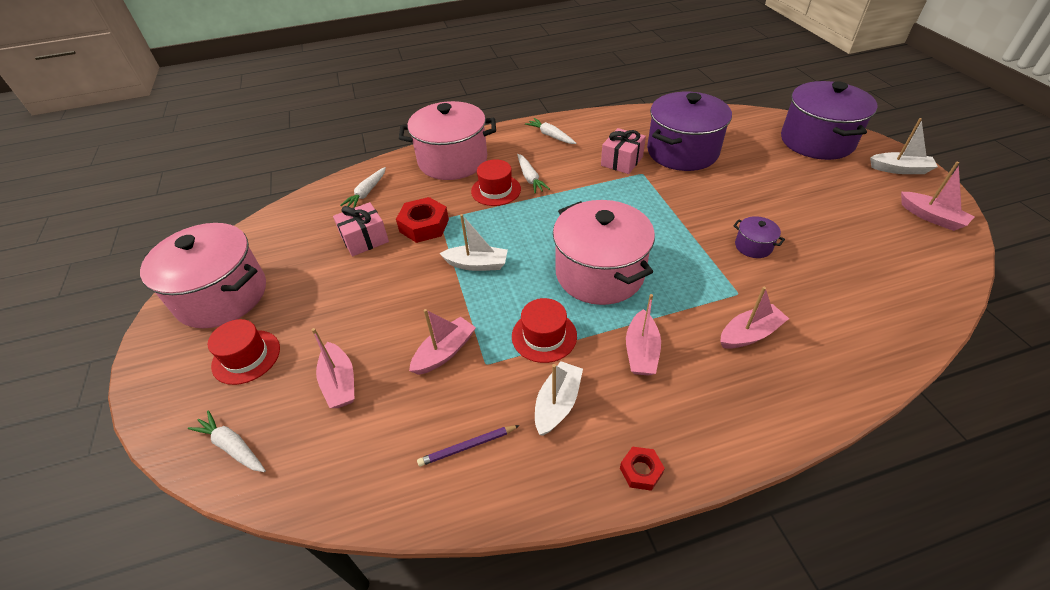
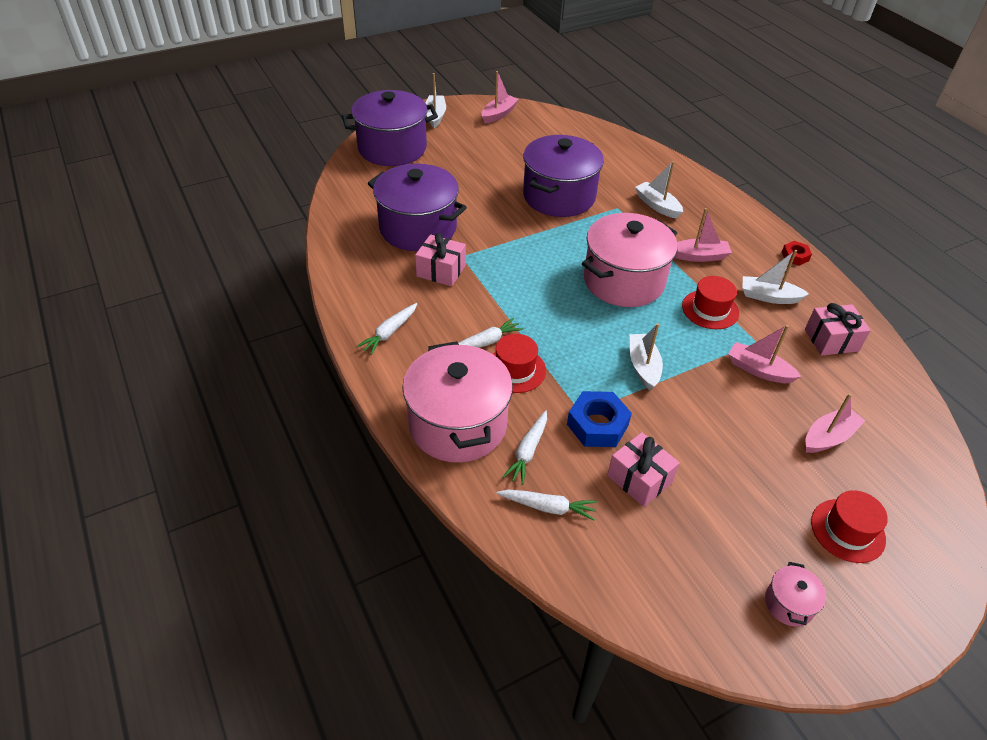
camera: 105 degrees left, 0 degrees up
(222, 296) = (789, 604): pink pot -> pink pot, size x0.42
(232, 446) = (929, 495): white carrot -> white carrot (527, 451)
(424, 225) = (597, 425): red nut -> blue nut
(467, 446) = (831, 340): purple pencil -> pink gift
(749, 334) = (657, 206): pink boat -> white boat
(753, 246) = (559, 196): purple pot -> purple pot, size x2.36

